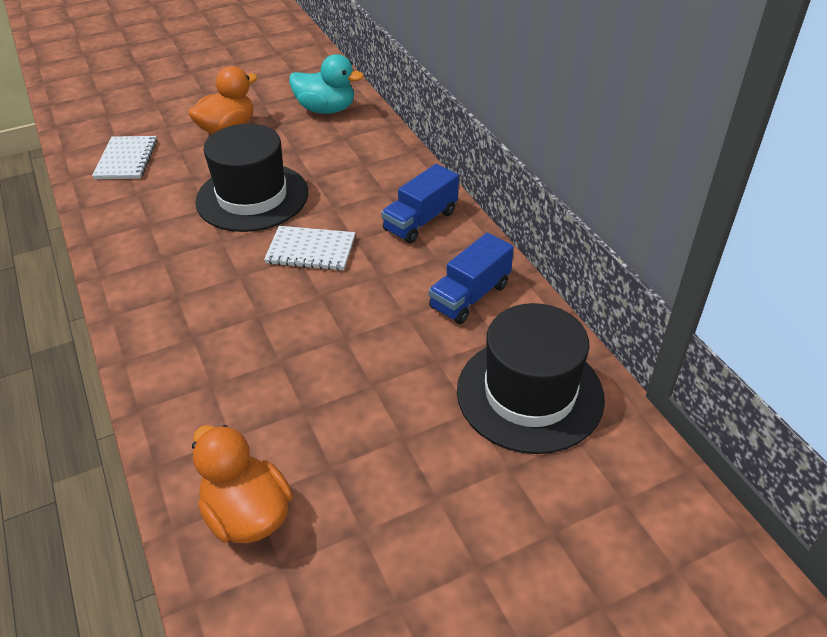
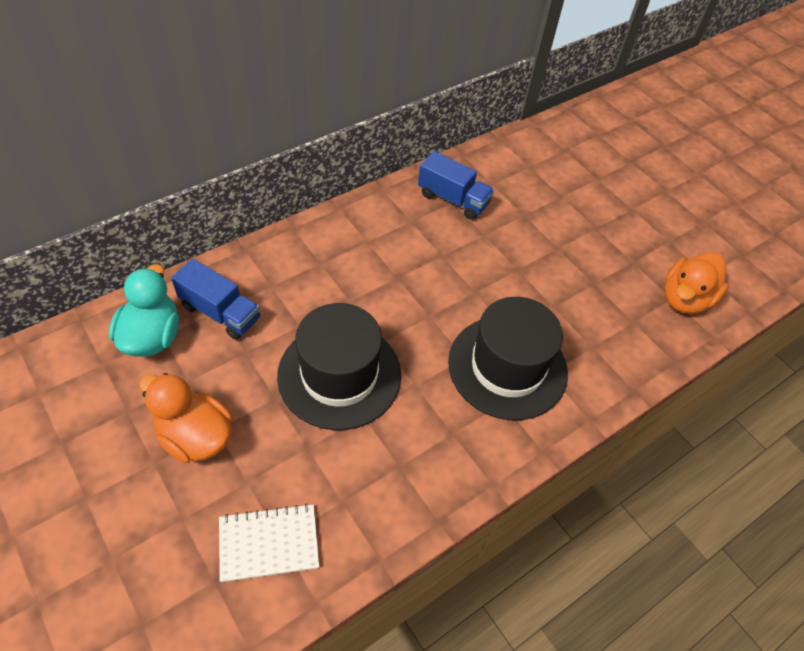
camera: 105 degrees left, 10 degrees up
(311, 250) = (418, 308): white notebook -> none
(420, 221) = (363, 234): blue truck -> blue truck (220, 312)
(529, 394) = (538, 169): black hat -> black hat (507, 367)

